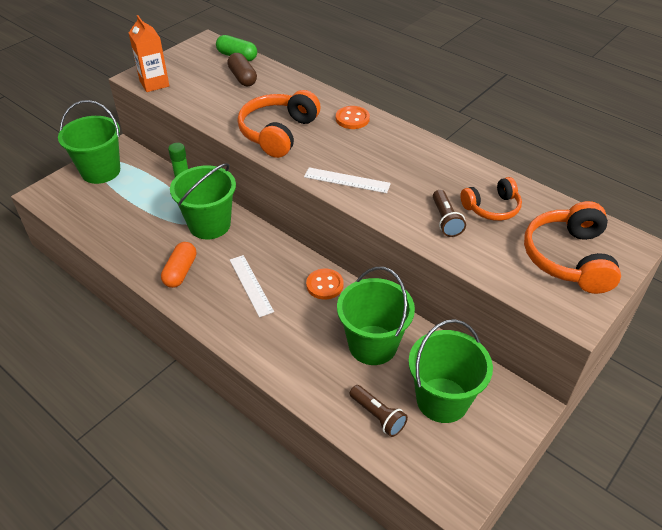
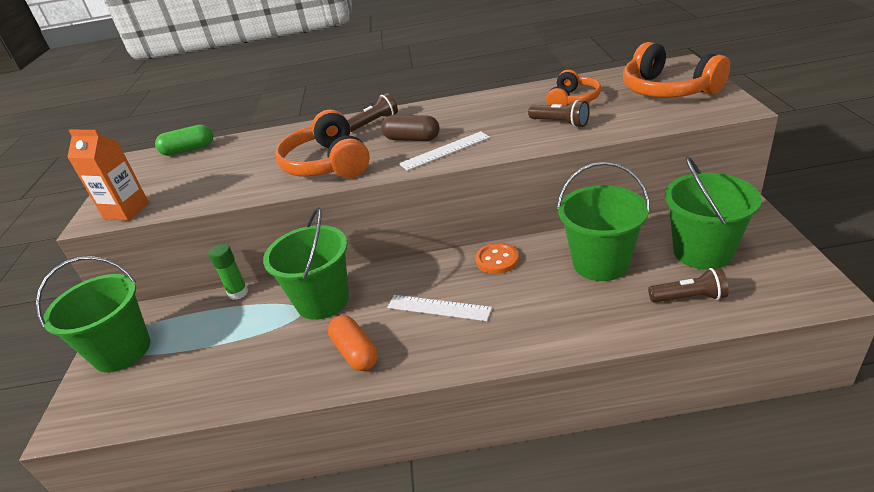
camera: 40 degrees left, 10 degrees down
(242, 78) = (222, 157): brown capsule -> brown capsule (412, 139)
(352, 119) = (374, 122): orange button -> brown flashlight

